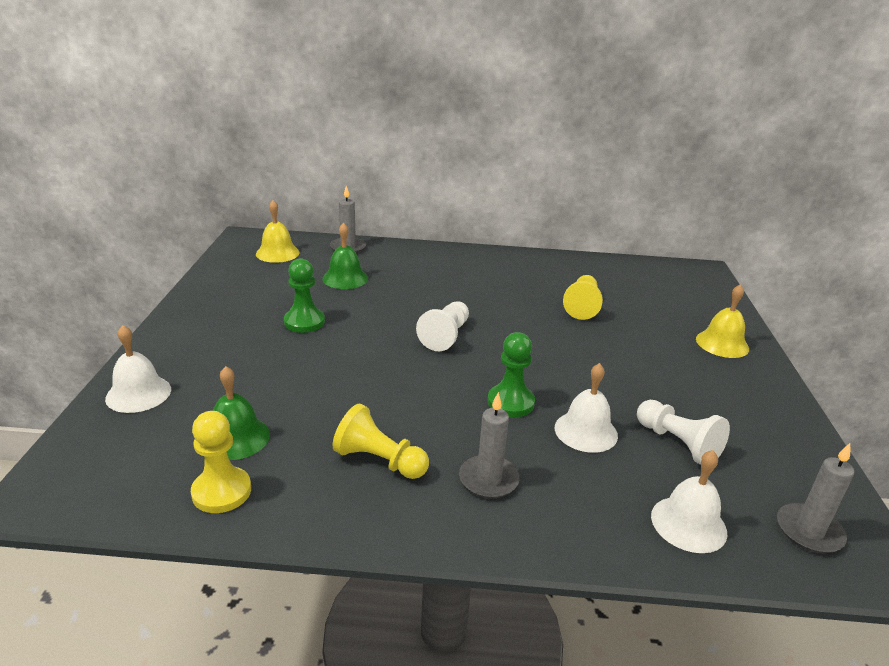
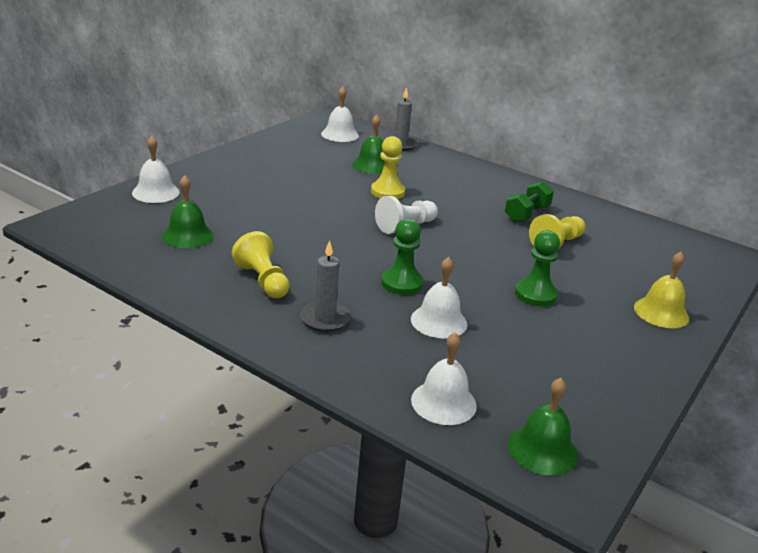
camera: 30 degrees right, 0 degrees up
(221, 492) = (149, 260): yellow pawn -> yellow pawn (387, 192)
(277, 253) = (340, 134): yellow bell -> white bell
(304, 322) = (307, 184): green pawn -> green pawn (535, 294)
(528, 285) = (526, 214): none -> green dumbbell
(677, 443) = (508, 357): white pawn -> none
(809, 531) = (542, 449): grey candle -> green bell

